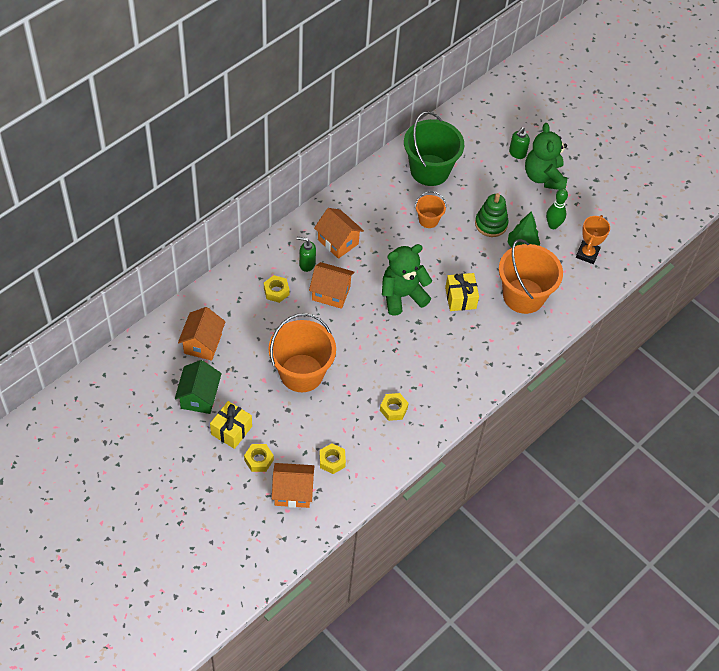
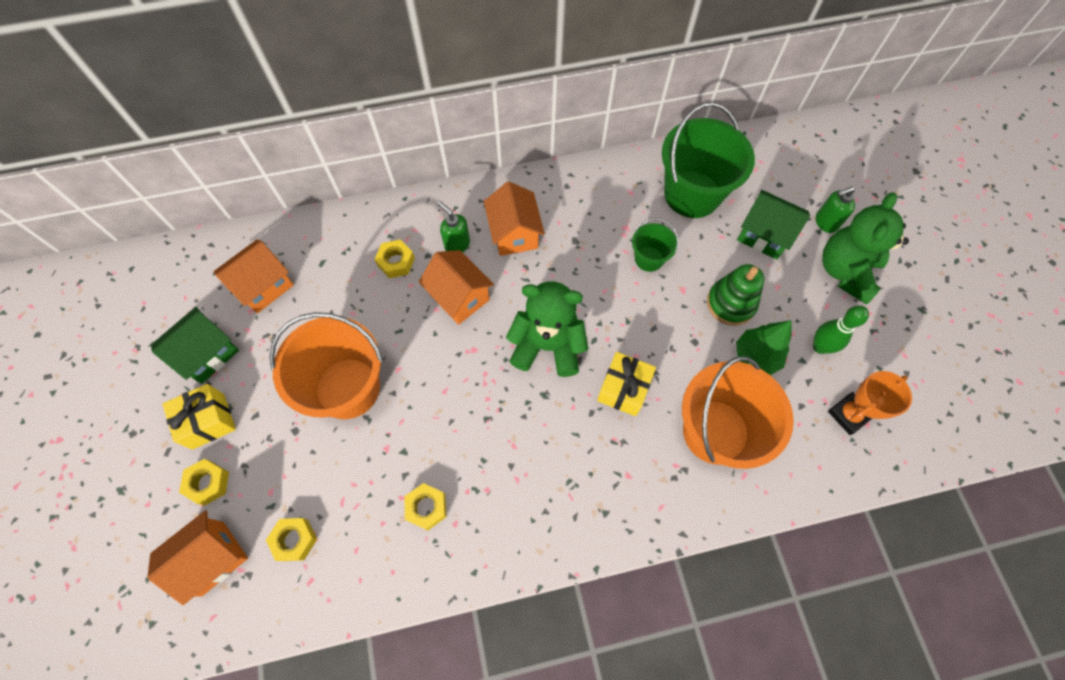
camera: 35 degrees right, 10 degrees up
(293, 492) = (213, 558): orange house -> orange house turned 75 degrees counterclockwise
(428, 220) = (649, 258): orange bucket -> green bucket
(486, 176) = (764, 235): none -> green house

